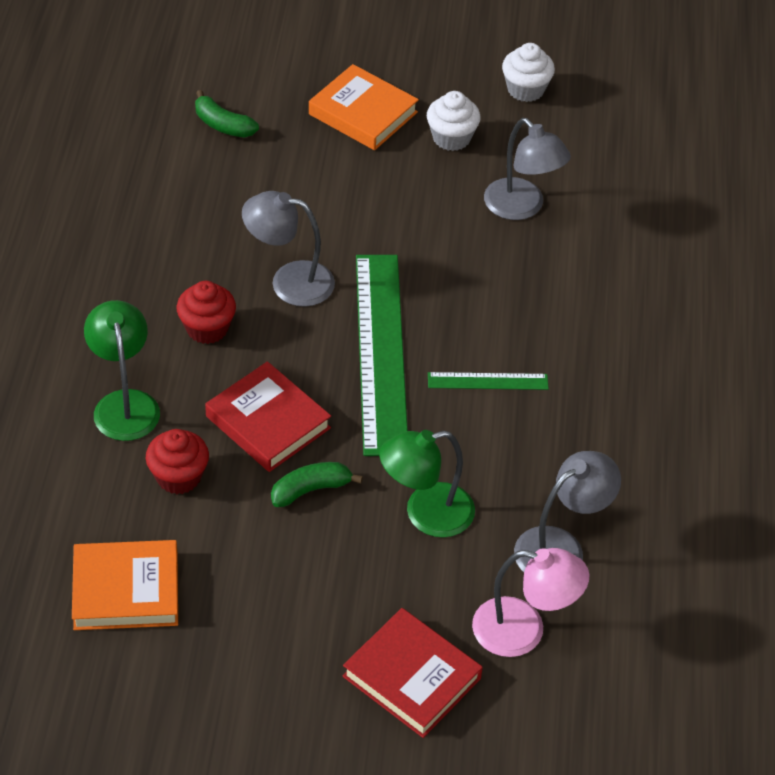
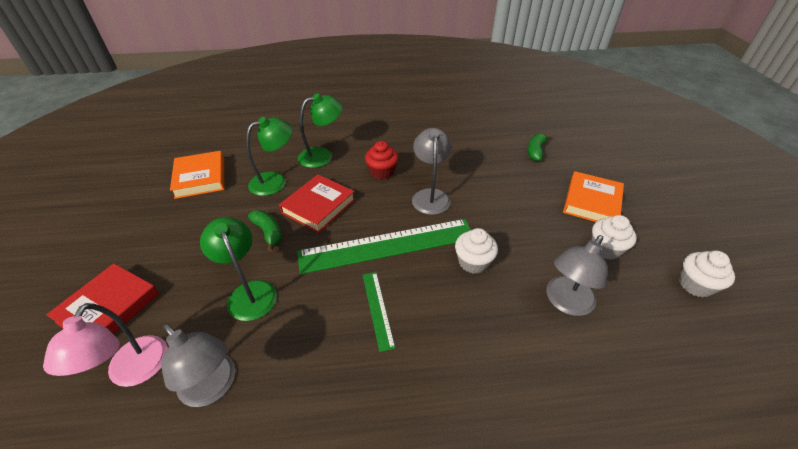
camera: 80 degrees right, 5 degrees down
(178, 477) = (275, 181): red cupcake -> green lamp
(437, 270) = (473, 262): none -> white cupcake

